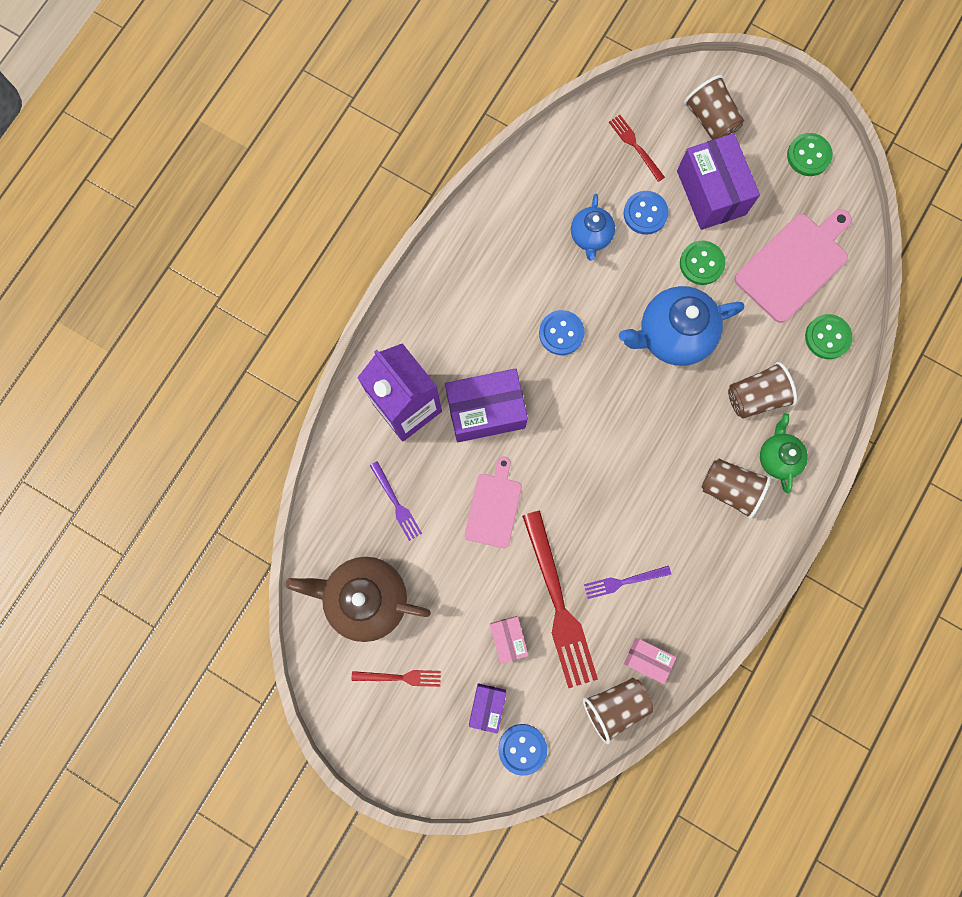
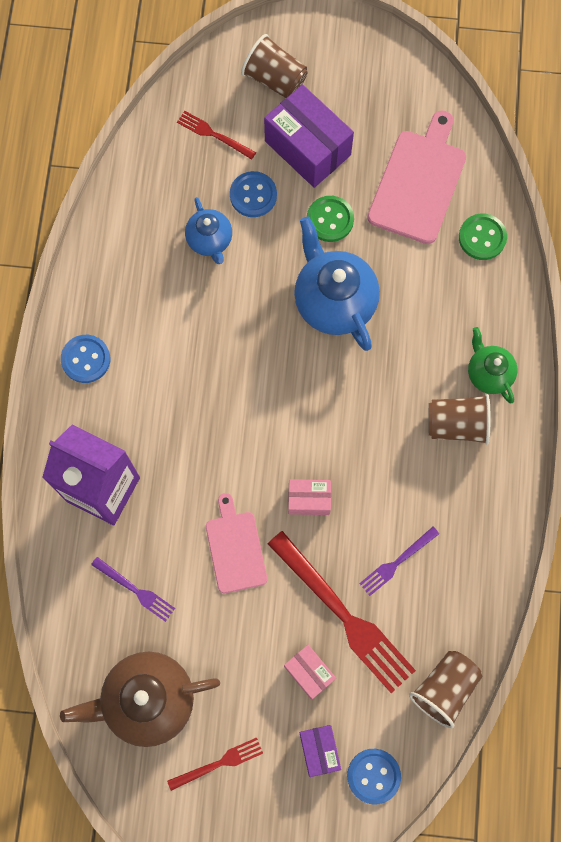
camera: 25 degrees left, 5 degrees down
(486, 411) = (184, 457): purple box -> none
(561, 333) = (224, 347): blue button -> blue button (86, 359)
(647, 659) = (454, 628): pink box -> pink box (309, 499)
(672, 335) = (334, 301): blue teapot -> blue teapot turned 105 degrees clockwise
(755, 396) = (440, 324): brown cup -> none
(808, 155) = (384, 73): green button -> none

